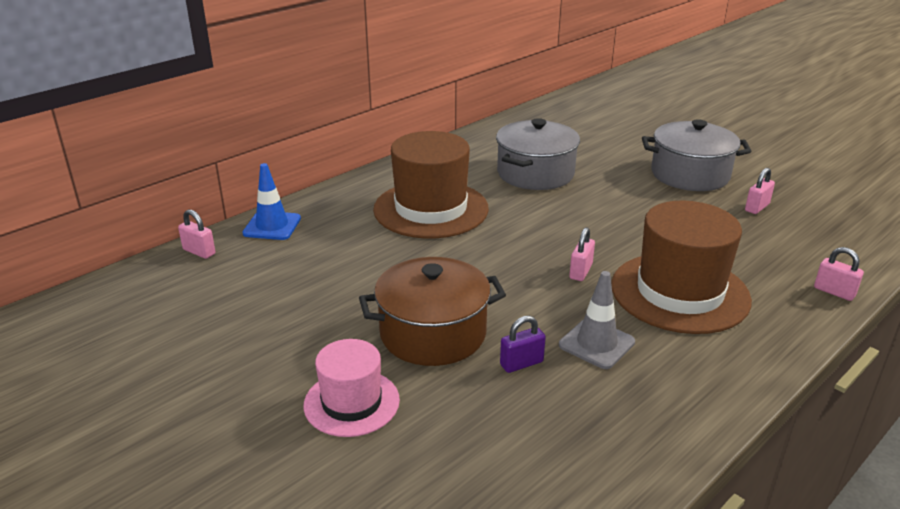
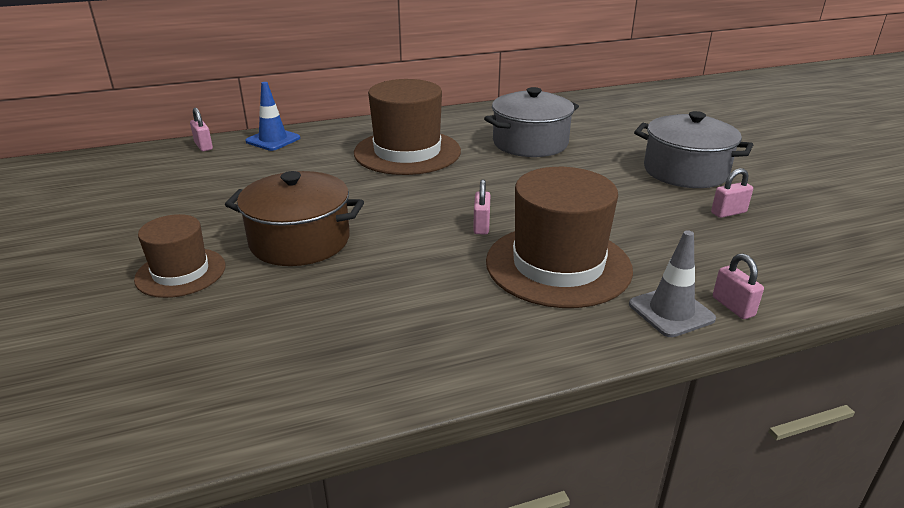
camera: 25 degrees right, 0 degrees up
(351, 402) = (181, 272): pink hat -> brown hat
(521, 363) = (344, 282): purple padlock -> none
(580, 271) = (481, 226): pink padlock -> pink padlock turned 45 degrees counterclockwise
(596, 343) = (428, 285): grey traffic cone -> grey traffic cone (671, 311)

